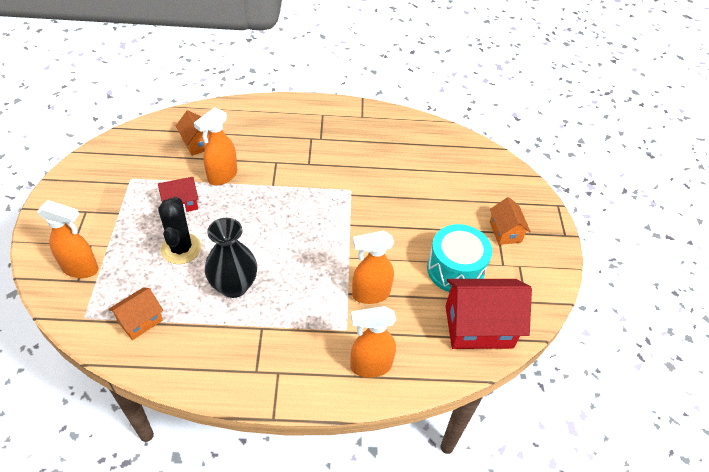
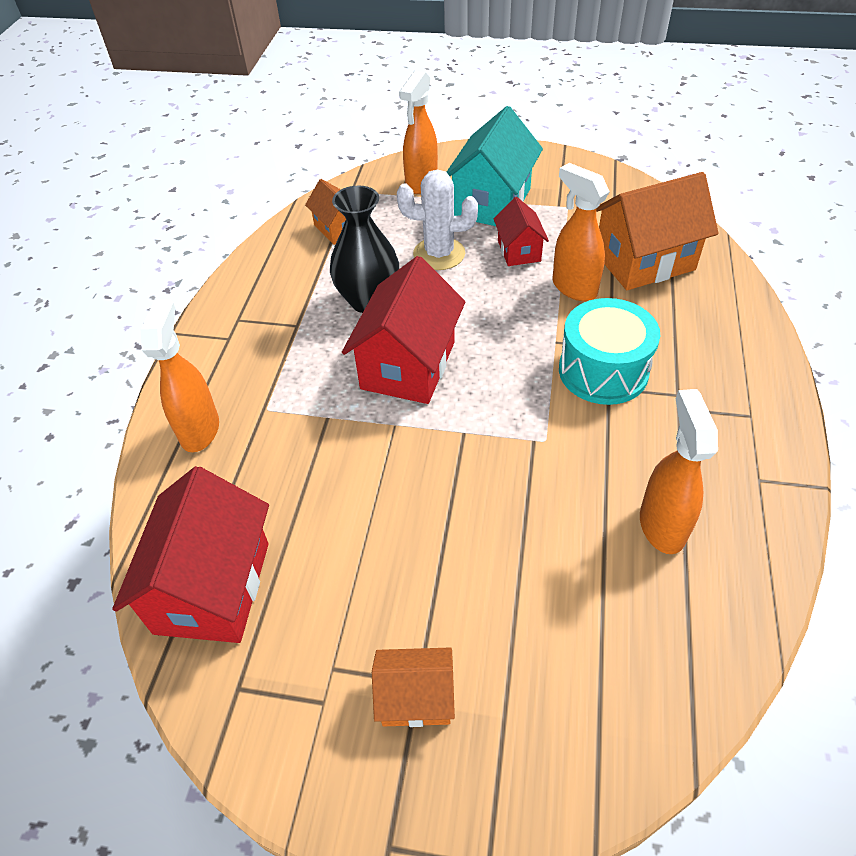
camera: 105 degrees right, 0 degrees up
(118, 221) = (491, 202): none -> turquoise house
(181, 249) = (439, 254): black cactus -> white cactus
(197, 143) = (644, 261): orange house -> orange house, size x1.82
(298, 256) = (408, 365): none -> red house
(370, 294) = (318, 443): orange spray bottle -> orange spray bottle (661, 525)
(455, 269) = (339, 576): turquoise drum -> turquoise drum (603, 371)

